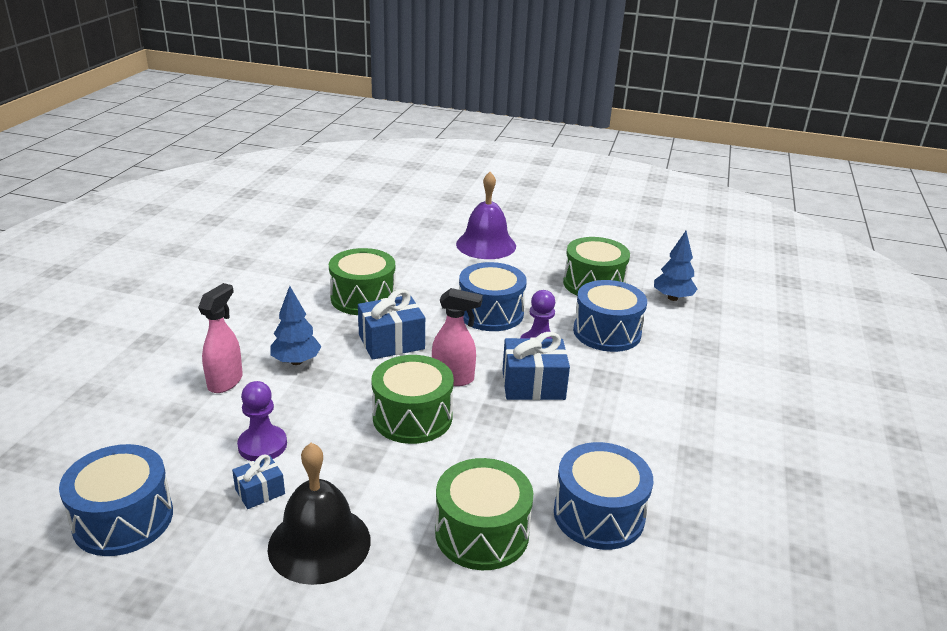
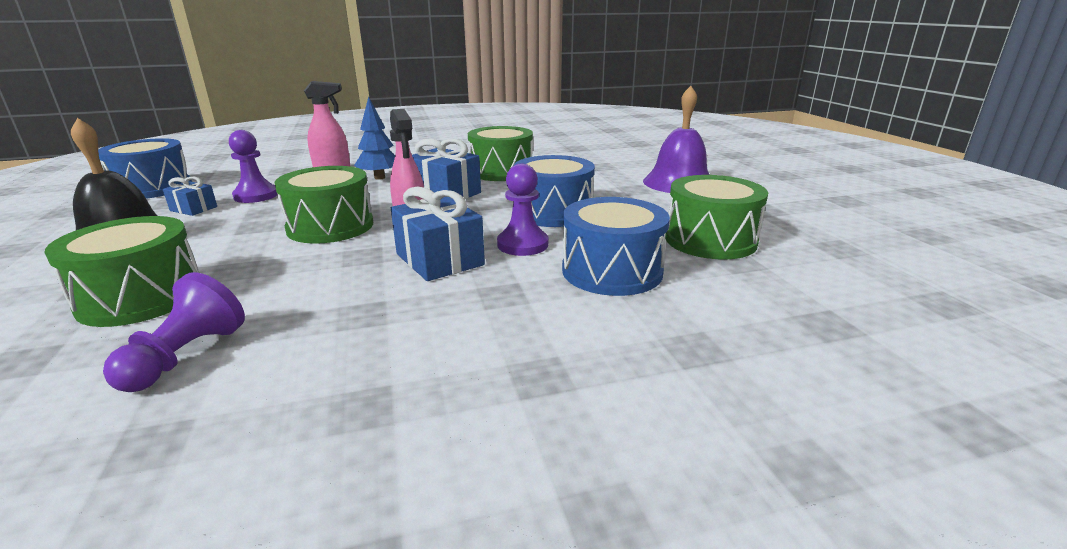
camera: 60 degrees right, 5 degrees down
(599, 514) = (185, 356): blue drum -> purple pawn
(672, 298) = (784, 293): blue tree -> none

